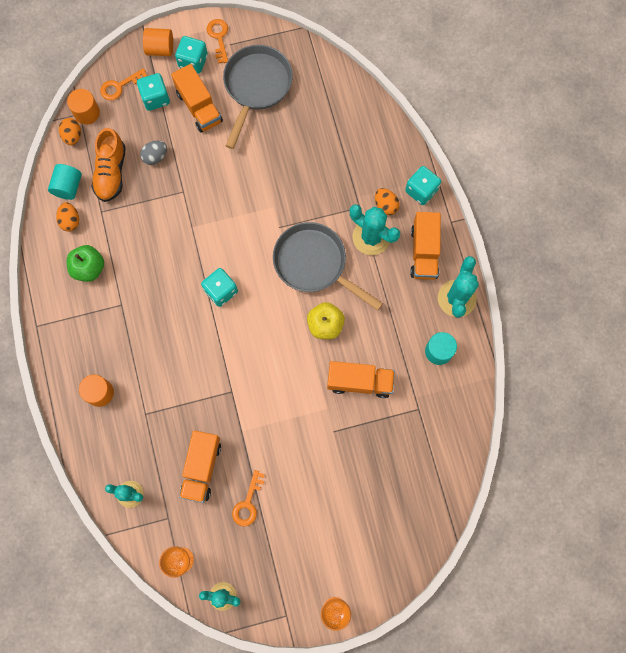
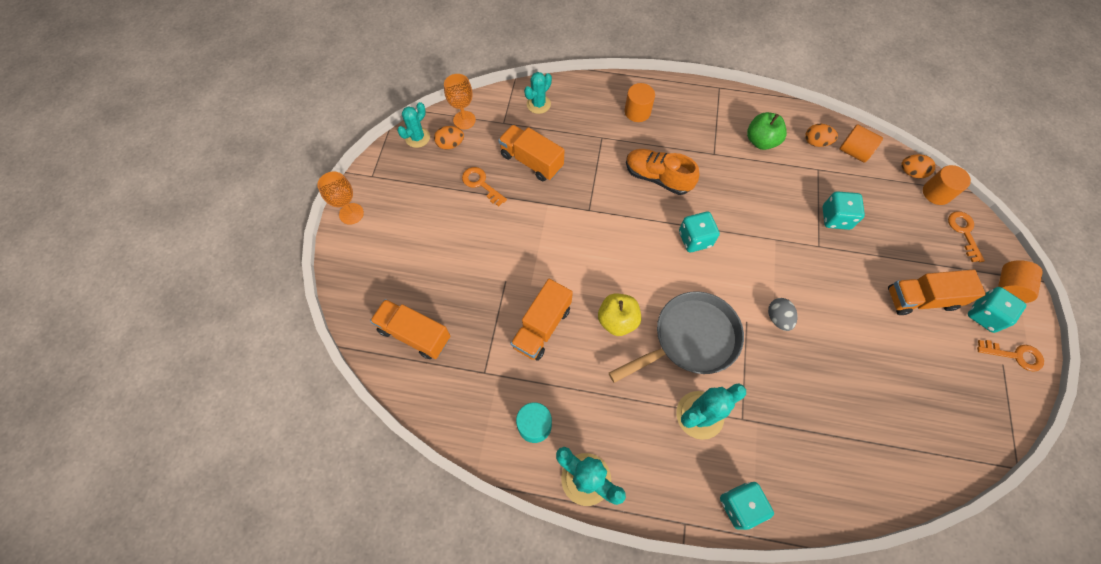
camera: 115 degrees right, 10 degrees down
(68, 187) = (853, 152): turquoise cylinder -> orange cylinder
(111, 172) = (860, 191): orange shoe -> orange shoe (657, 178)
(155, 98) = (941, 260): turquoise dice -> turquoise dice (835, 218)
(155, 157) = (868, 235): grey egg -> grey egg (778, 318)
(256, 87) = (936, 370): grey pan -> none
(385, 205) = (734, 451): orange egg -> orange egg (450, 144)
(424, 252) = (658, 468): orange truck -> orange truck (414, 334)

